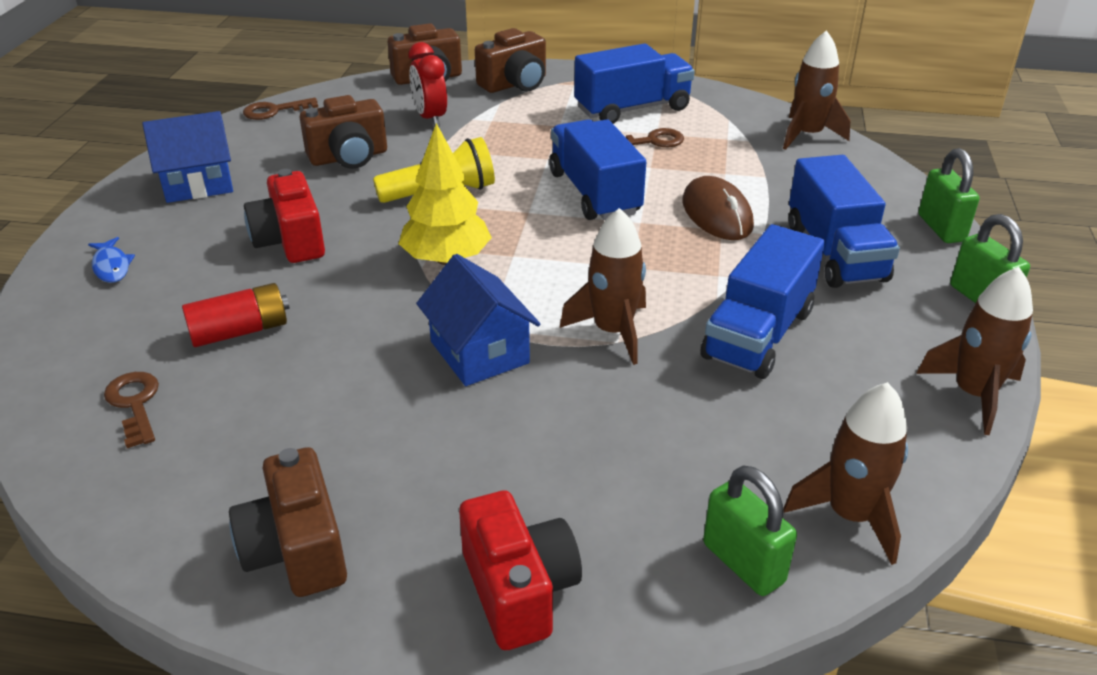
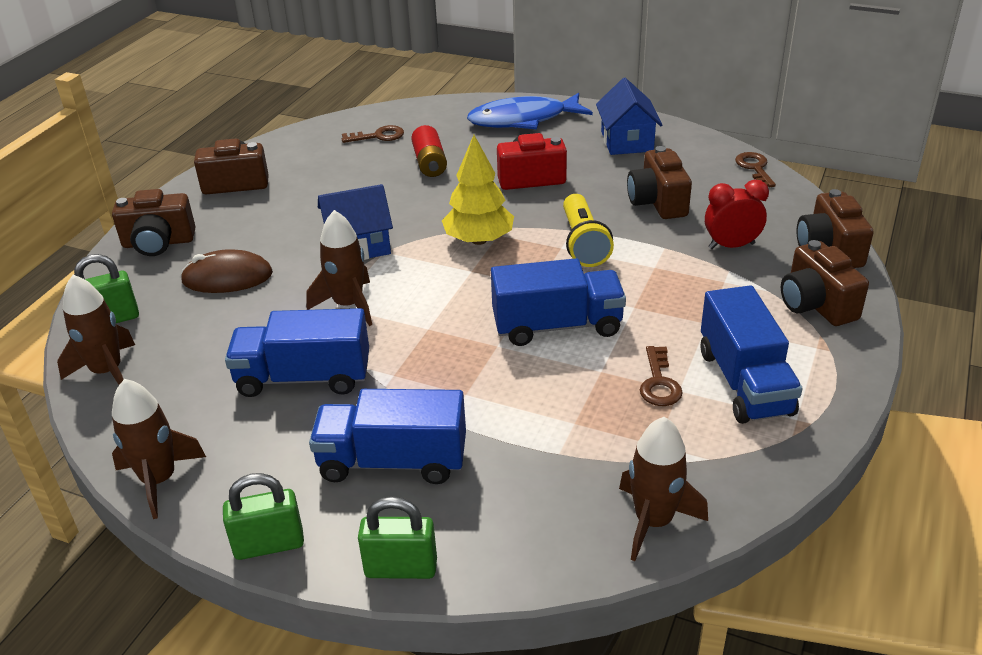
camera: 105 degrees right, 0 degrees up
(111, 266) = (523, 120): blue fish -> blue fish, size x2.28
(519, 590) = (158, 243): red camera -> brown camera
(717, 214) = (493, 397): brown mouse -> brown mouse (227, 277)
(758, 334) = (304, 378): blue truck -> blue truck turned 45 degrees counterclockwise

